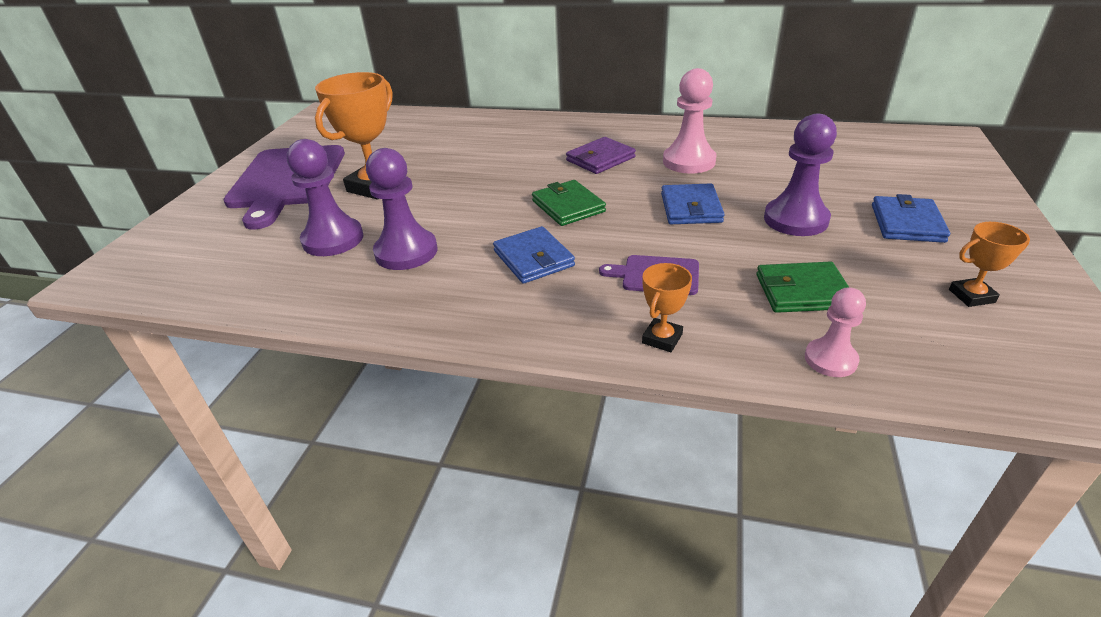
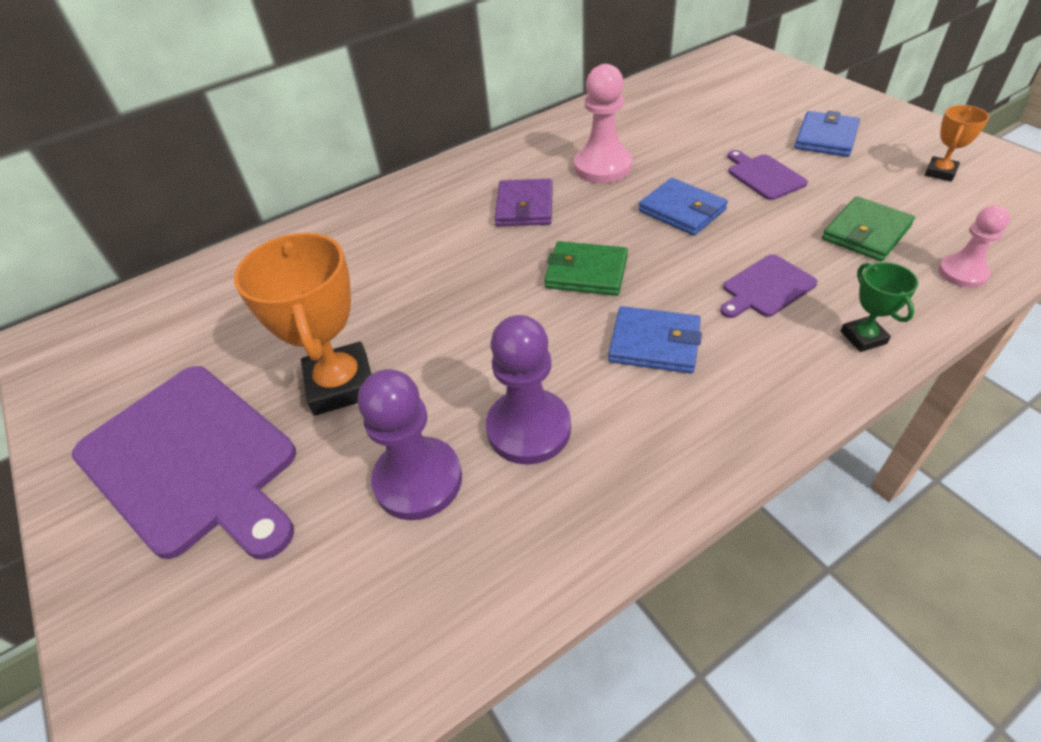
camera: 45 degrees left, 10 degrees up
(662, 338) = (863, 337): orange trophy -> green trophy
(795, 219) = (764, 176): purple pawn -> purple cutting board
(906, 223) = (825, 138): blue wallet -> blue wallet turned 60 degrees clockwise

